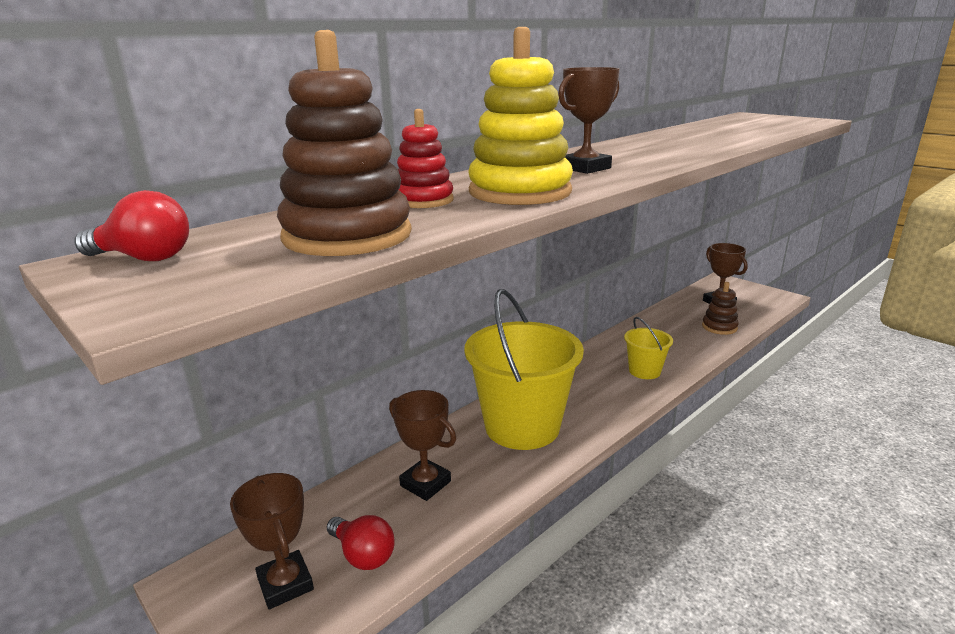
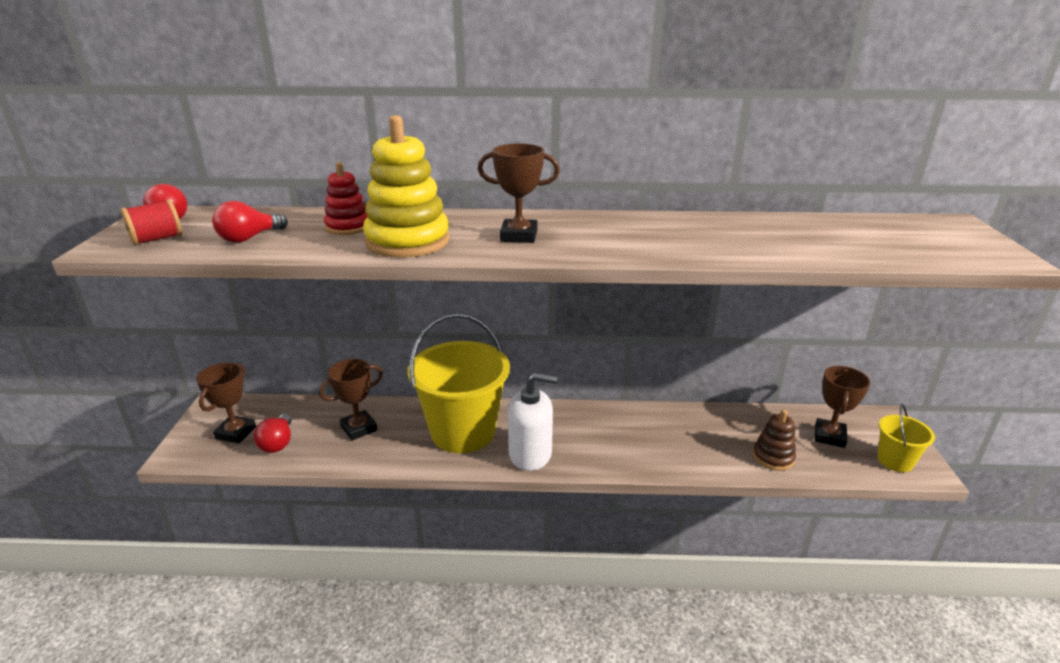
camera: 45 degrees right, 5 degrees up
(212, 275) = (157, 239): none -> red spool
(347, 236) = (249, 238): brown stacking toy -> red light bulb
(425, 483) = (359, 428): brown trophy -> brown trophy turned 60 degrees clockwise
(599, 409) = (530, 454): none -> white soap dispenser
(644, 371) = (620, 450): yellow bucket -> yellow bucket (895, 461)

